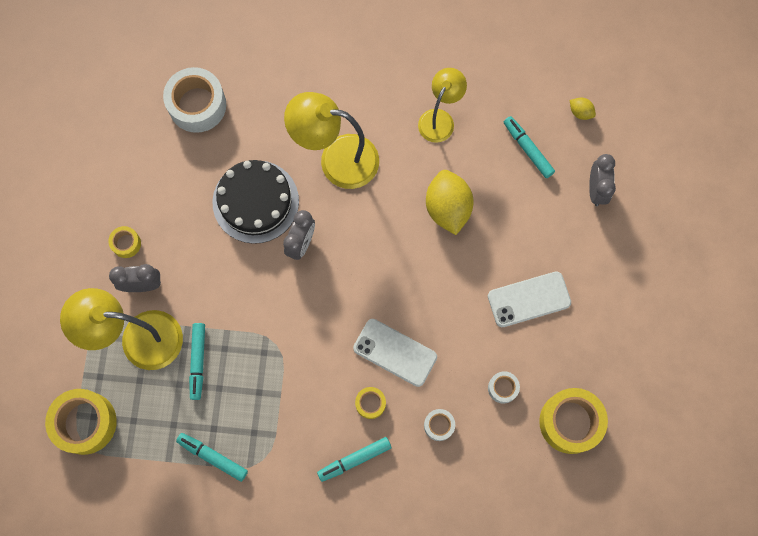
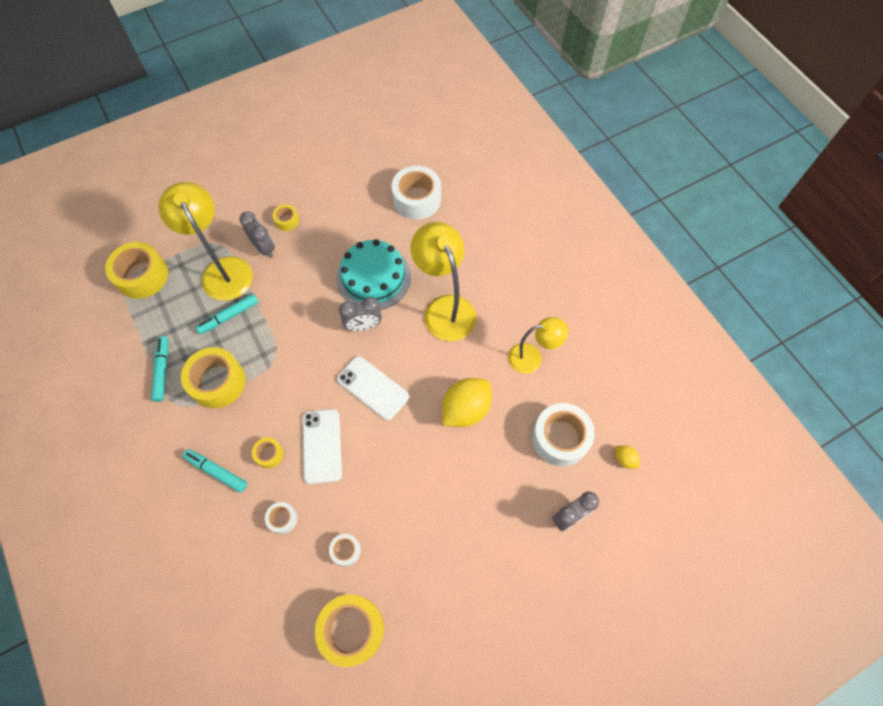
camera: 55 degrees right, 10 degrees down
(255, 201) = (373, 277): black cake -> turquoise cake
(263, 411) = (217, 382): none -> yellow tape
(527, 149) = (560, 438): turquoise marker -> white tape
(529, 299) = (435, 522): white phone -> white phone (372, 388)
(580, 112) = (624, 459): yellow lemon -> yellow lemon turned 45 degrees counterclockwise

